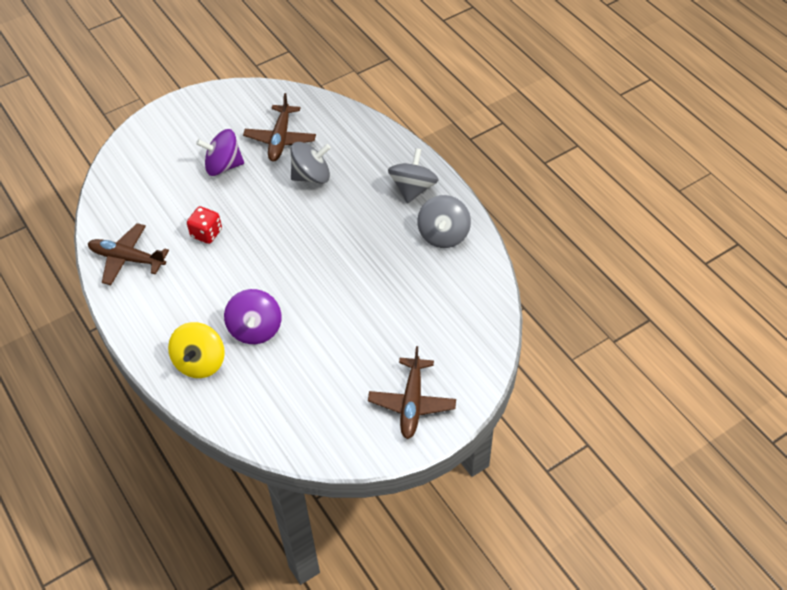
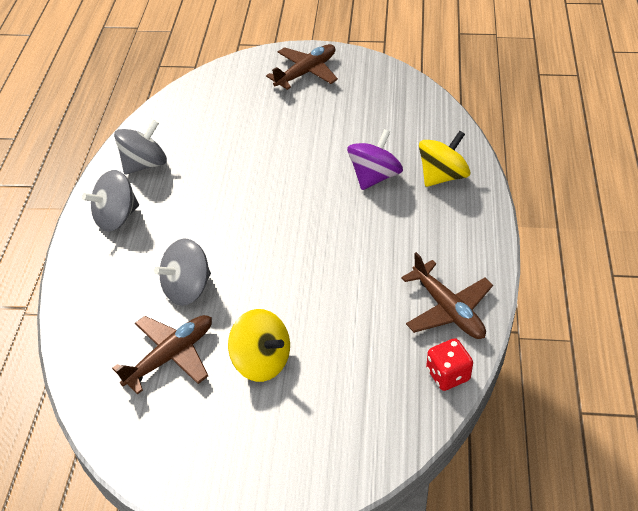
camera: 140 degrees left, 5 degrees down
(206, 233) = (346, 289): red dice -> red dice (448, 374)
(223, 166) = (262, 361): purple spinning top -> yellow spinning top
(311, 176) = (187, 288): grey spinning top -> grey spinning top turned 60 degrees counterclockwise

